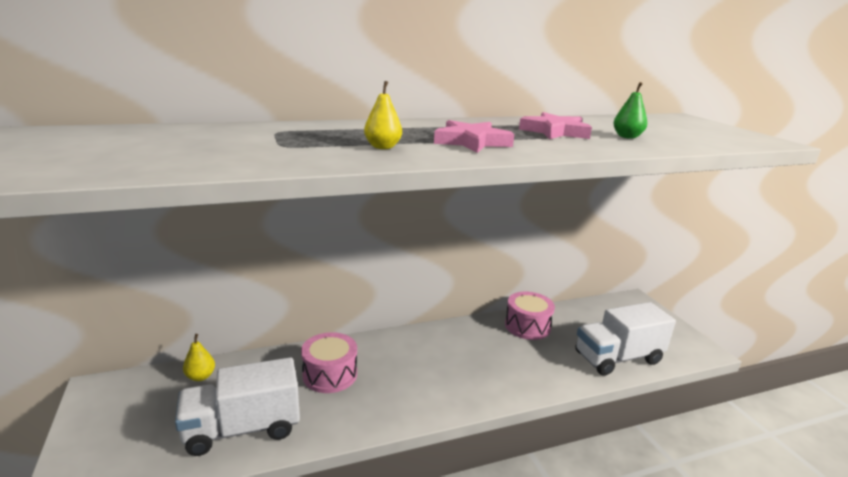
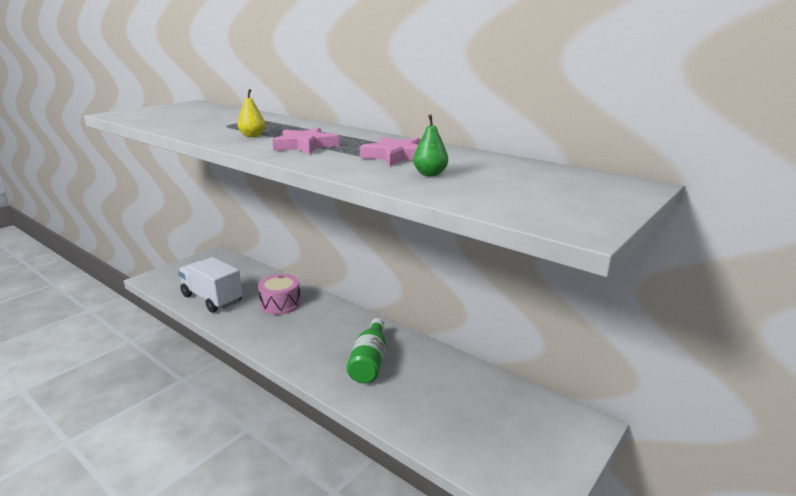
camera: 60 degrees right, 0 degrees up
(200, 376) = (245, 270): yellow pear -> none
(500, 356) = (369, 362): none -> green bottle
(527, 326) = (434, 364): pink drum -> none
(618, 358) = (441, 431): white truck -> none

